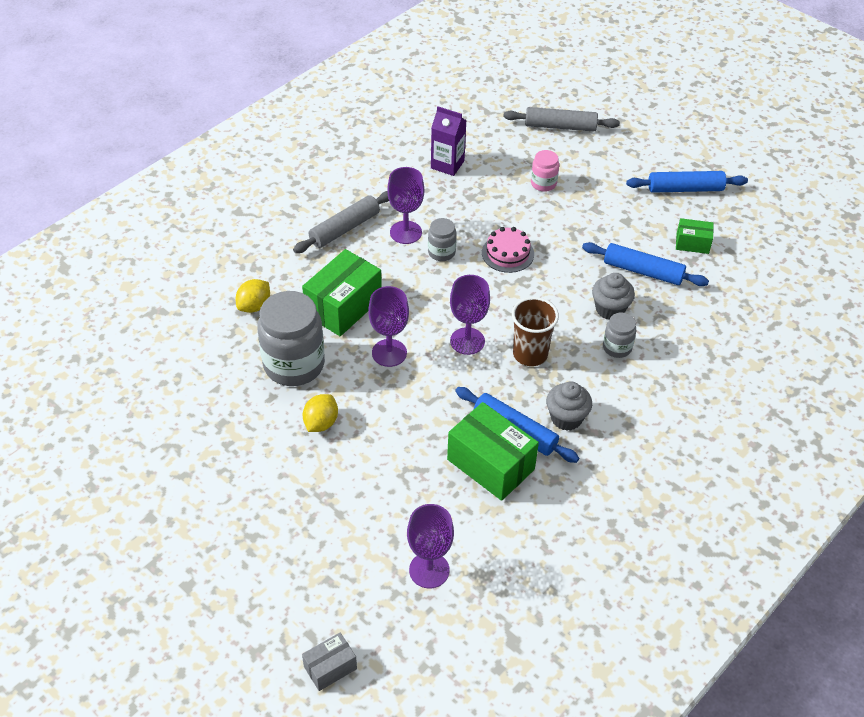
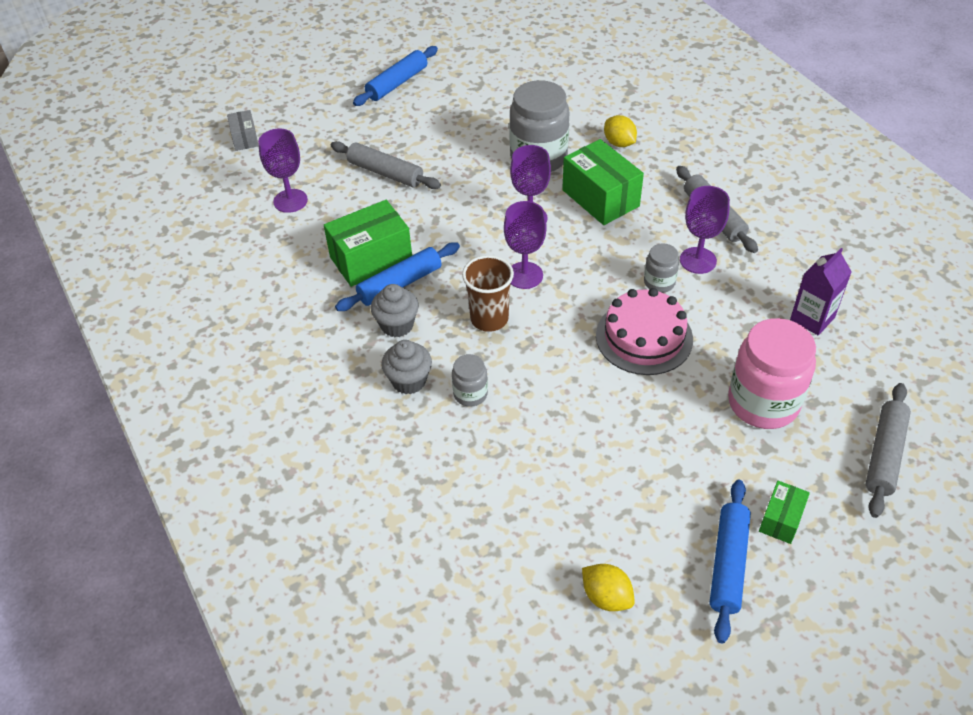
camera: 110 degrees right, 0 degrees up
(321, 423) = (466, 164): yellow lemon -> yellow lemon (606, 597)
(354, 492) = (385, 173): none -> grey rolling pin
(507, 253) = (644, 337): pink cake -> pink cake, size x1.54
(543, 183) = (763, 403): pink jar -> pink jar, size x2.04
(610, 309) = (528, 405): grey cupcake -> grey cupcake (409, 381)
(643, 271) = (580, 458): blue rolling pin -> blue rolling pin (397, 83)
(692, 243) = (615, 531): green box -> green box (781, 519)

